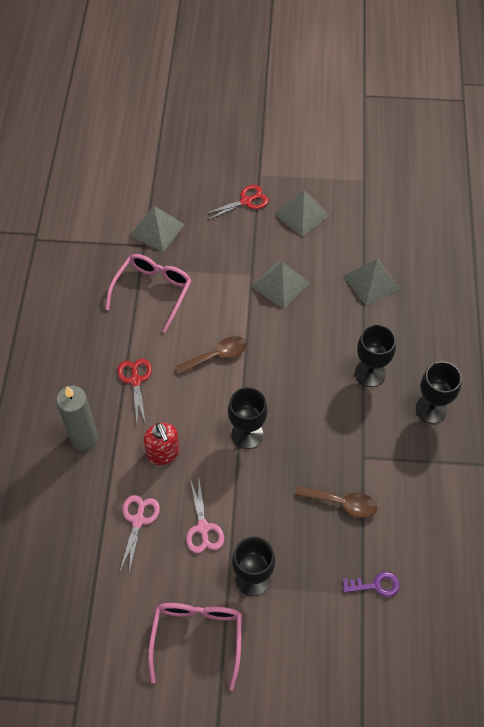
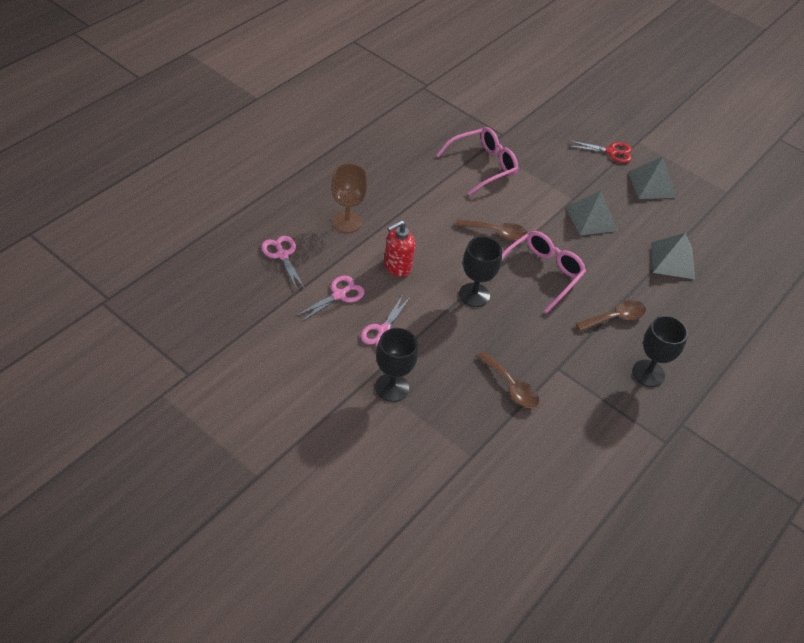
camera: 30 degrees right, 10 degrees down
(57, 516) = (282, 255): none -> pink scissors
(84, 438) = (347, 222): grey candle -> brown goblet
(136, 380) = (418, 211): red scissors -> none
(157, 230) = (521, 131): grey pyramid -> none
(163, 453) = (397, 266): red soap dispenser -> red soap dispenser turned 45 degrees clockwise
(197, 637) = (314, 395): pink glasses -> pink glasses (542, 273)
(370, 373) = (615, 318): black goblet -> brown spoon
(376, 585) = (489, 458): purple key -> none

